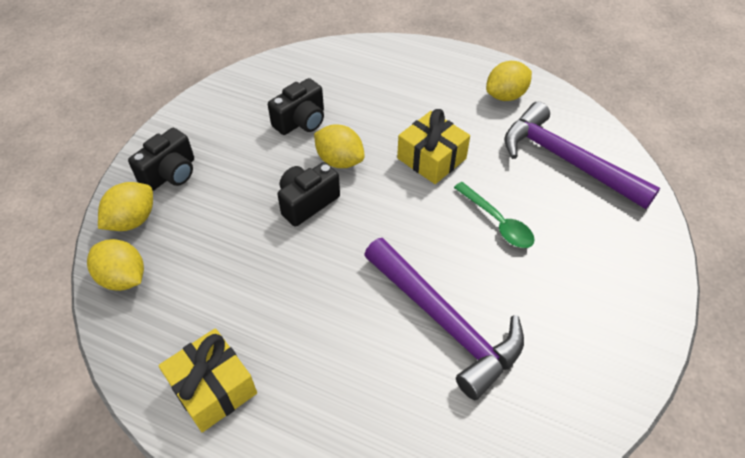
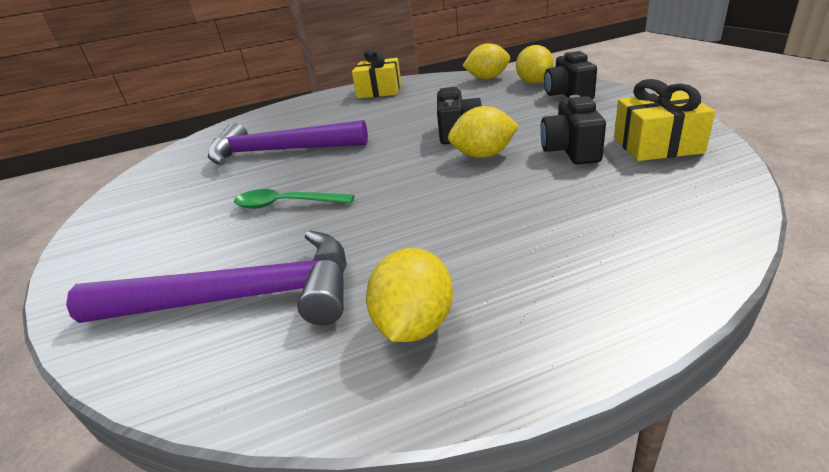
camera: 140 degrees right, 20 degrees down
(431, 158) = (408, 202): yellow gift -> yellow gift (657, 145)

